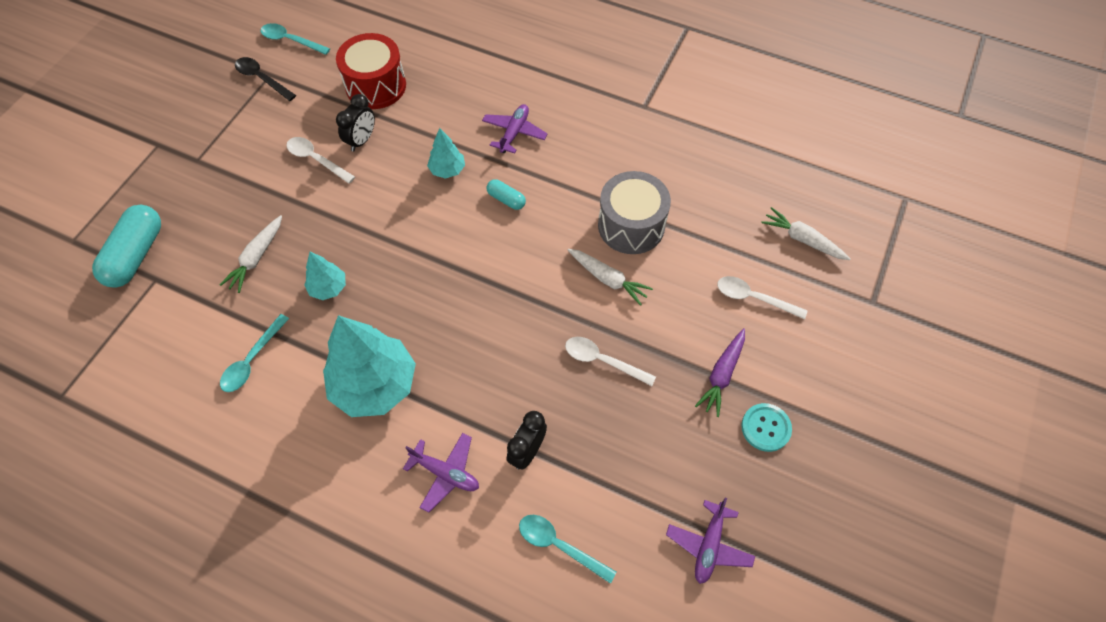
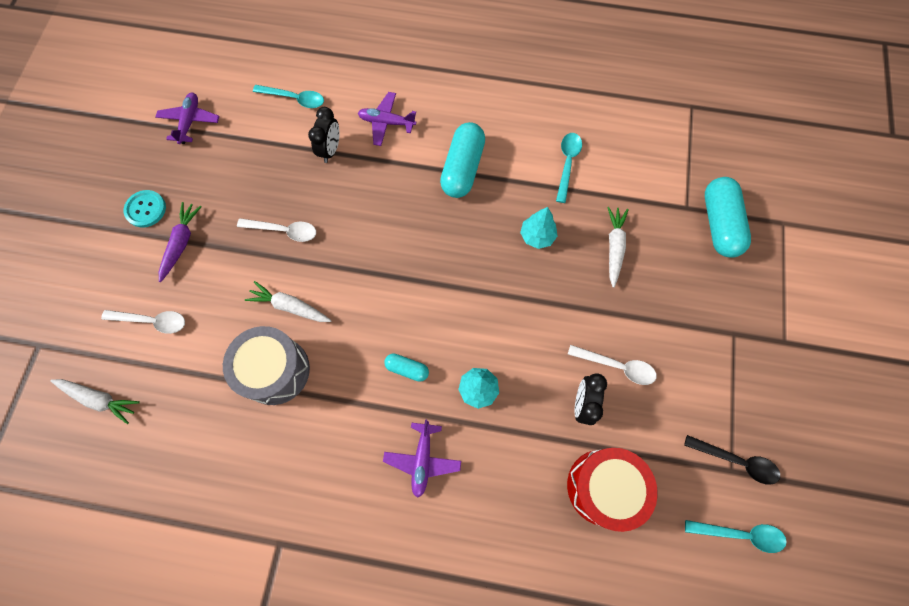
camera: 165 degrees right, 10 degrees up
(375, 385) = (462, 168): turquoise tree -> turquoise capsule

